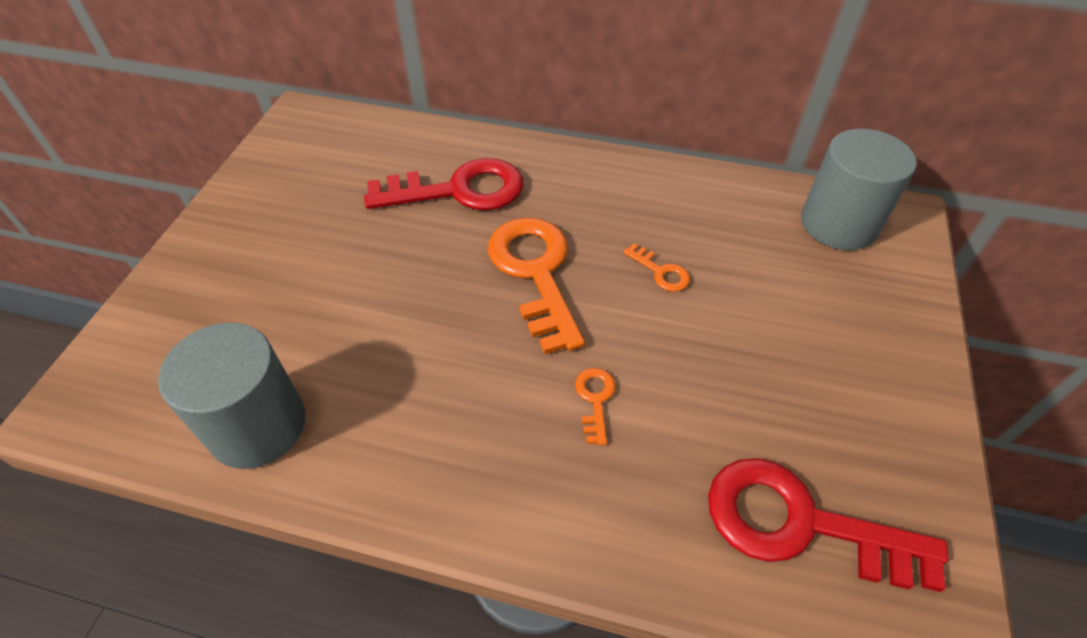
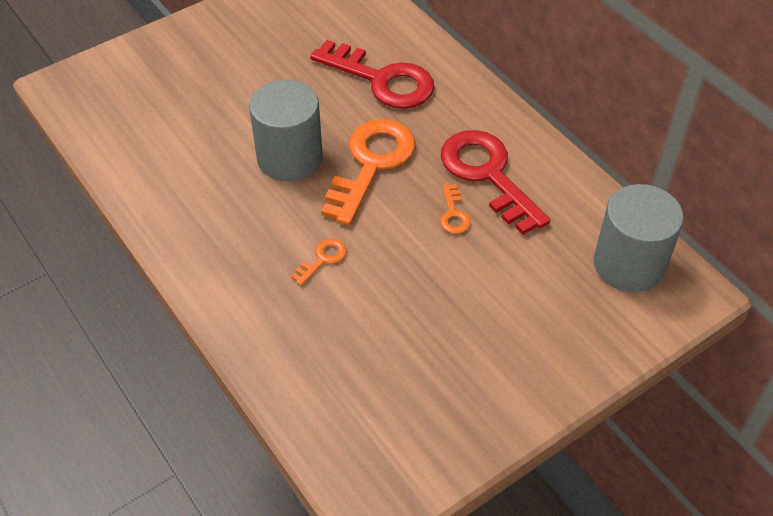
camera: 40 degrees right, 0 degrees up
(257, 426) = (136, 153): grey cylinder -> grey cylinder (289, 158)
(801, 524) = (361, 400): red key -> red key (488, 175)

